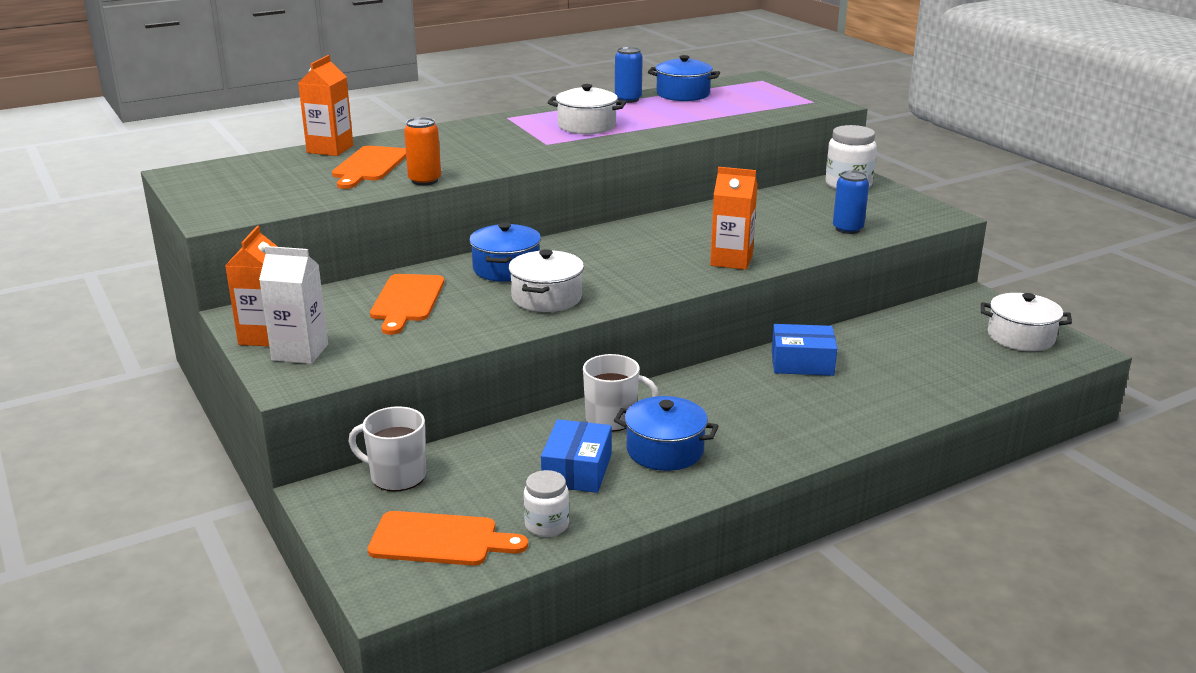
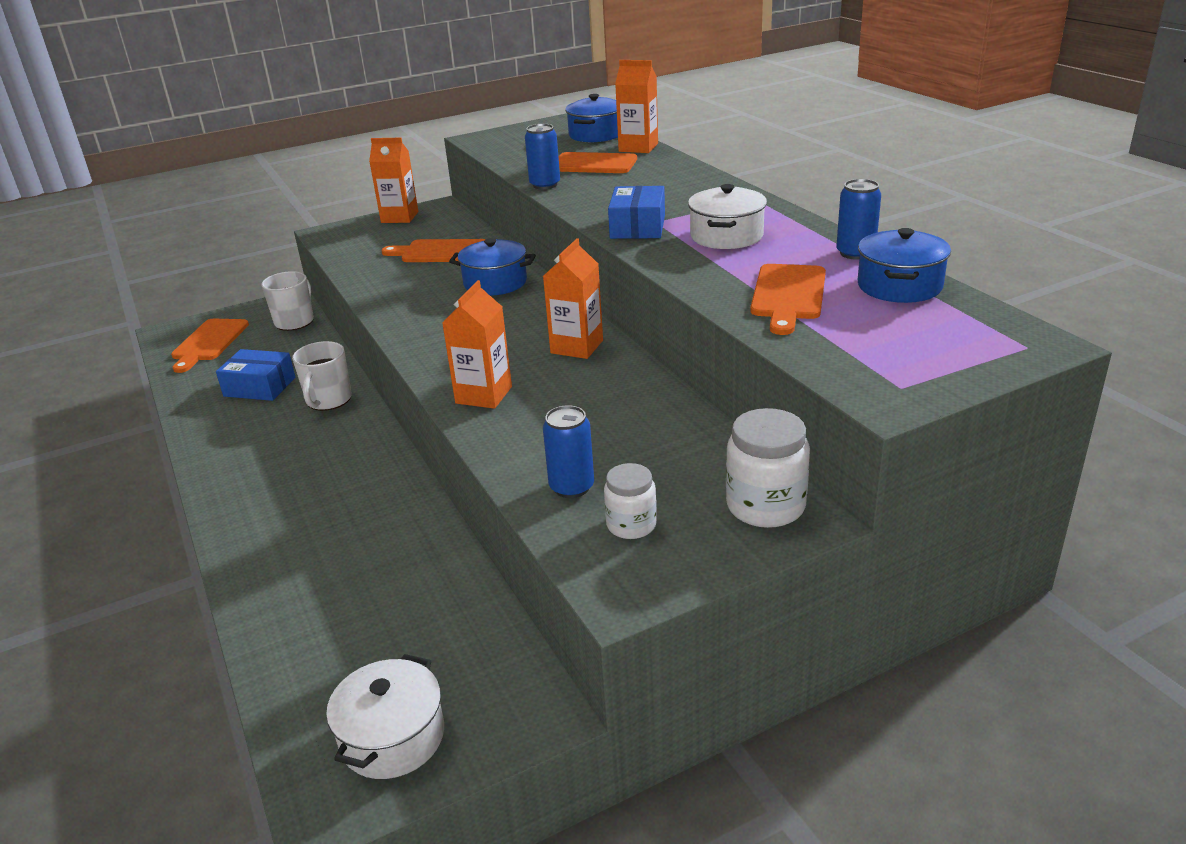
camera: 95 degrees right, 5 degrees up
(300, 352) = (368, 229): white carton -> none
(424, 180) = (545, 185): orange can -> blue can
(546, 298) = (424, 303): white pot -> none
(546, 525) = (197, 378): white jar -> white jar (631, 525)
(648, 232) = (577, 347): none -> orange carton
(665, 450) = (264, 425): blue pot -> blue pot (596, 135)
(696, 115) = (788, 295): none -> orange cutting board
(802, 363) = (389, 513): blue box -> blue box (637, 227)

